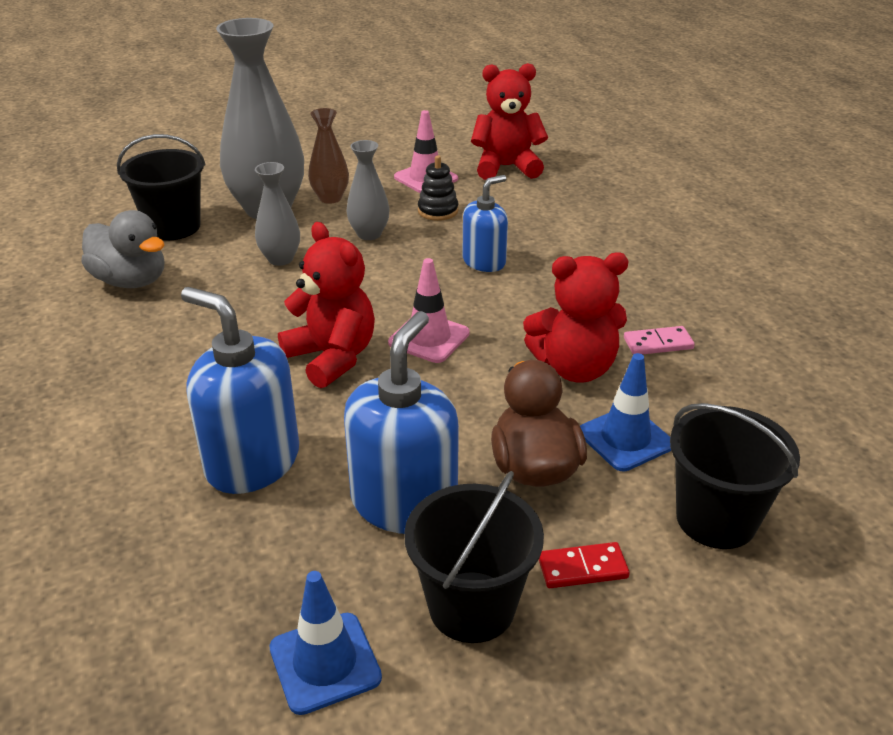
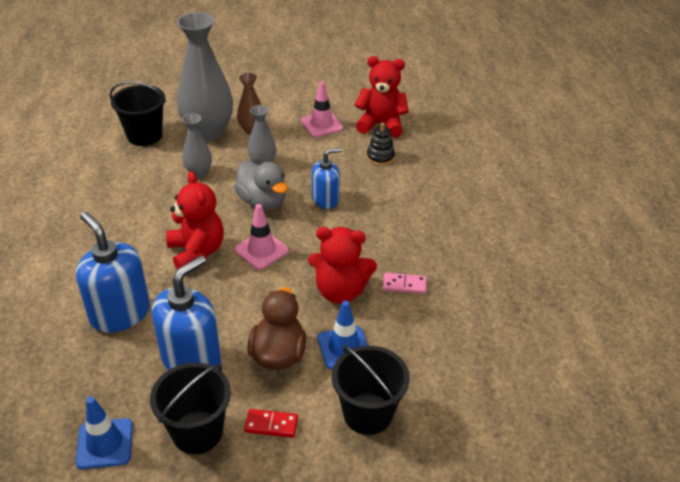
camera: 15 degrees right, 5 degrees up
(131, 281) = (103, 172): grey duck -> grey duck (262, 202)
(438, 211) = (316, 153): black stacking toy -> black stacking toy (380, 157)

